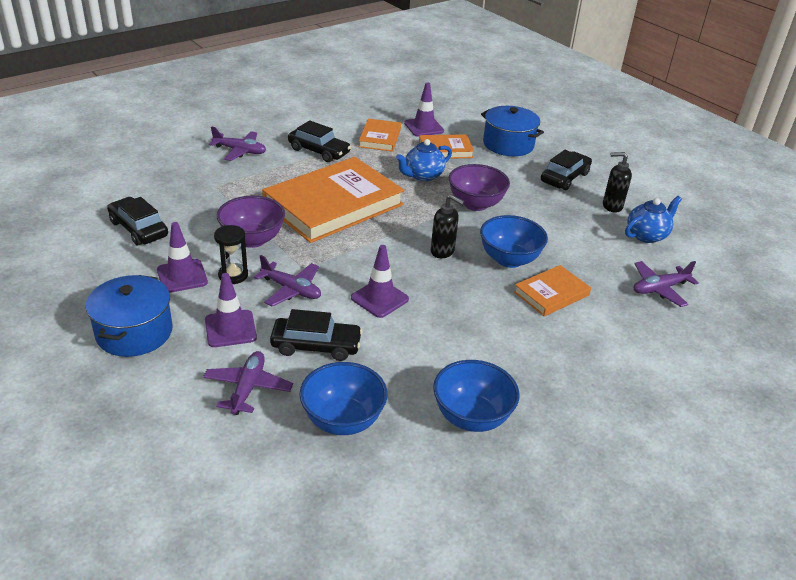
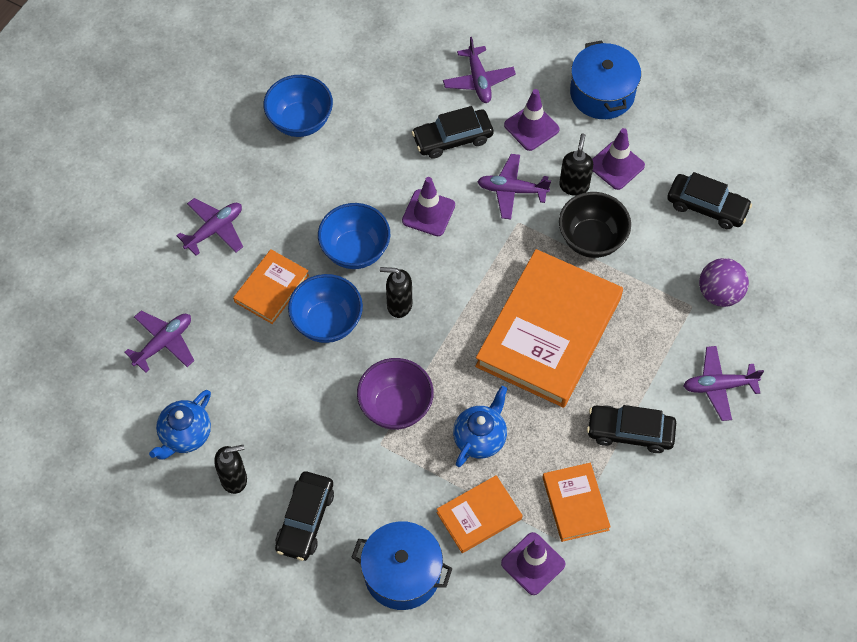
camera: 160 degrees right, 25 degrees up
(188, 186) = (719, 293): none -> purple ball
(233, 275) = (574, 185): black hourglass -> black soap dispenser
(252, 240) = (591, 239): purple bowl -> black bowl
(343, 420) = (393, 82): blue bowl -> blue bowl (355, 250)
(597, 351) = (214, 230): none -> purple plane

